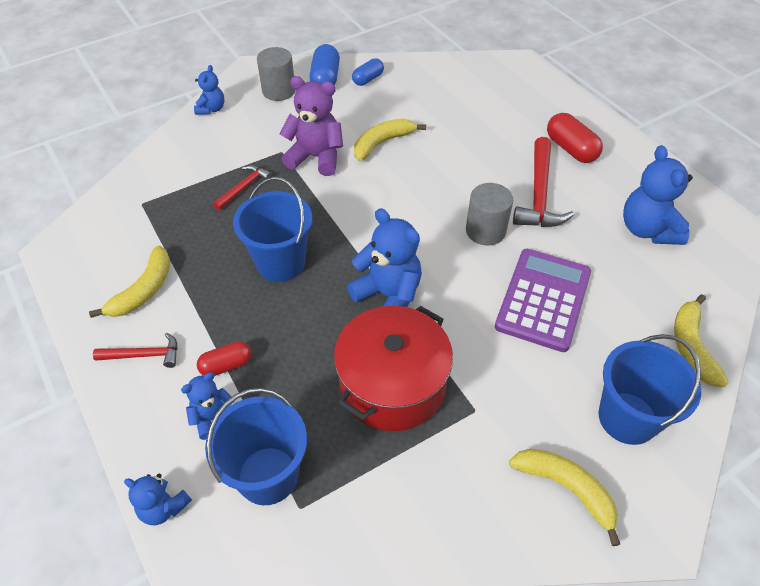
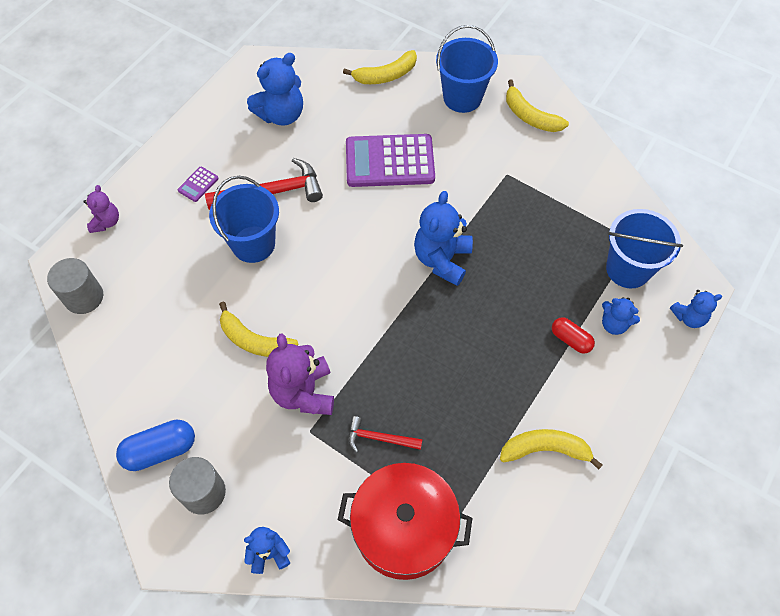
camera: 115 degrees left, 10 degrees up
(144, 355) = (600, 405): red hammer -> none
(163, 507) = (689, 317): blue teddy bear -> blue teddy bear turned 75 degrees clockwise
(280, 263) = (453, 354): blue bucket -> blue bucket (253, 244)
(368, 79) = (145, 402): blue capsule -> none
(392, 384) = (518, 226): red pot -> red pot (404, 528)
(485, 231) = (336, 217): grey cylinder -> grey cylinder (84, 297)
(550, 90) = (106, 222): none -> purple teddy bear
(566, 489) = (530, 116): yellow banana -> yellow banana turned 60 degrees counterclockwise
(570, 149) = (198, 184): red capsule -> purple calculator

